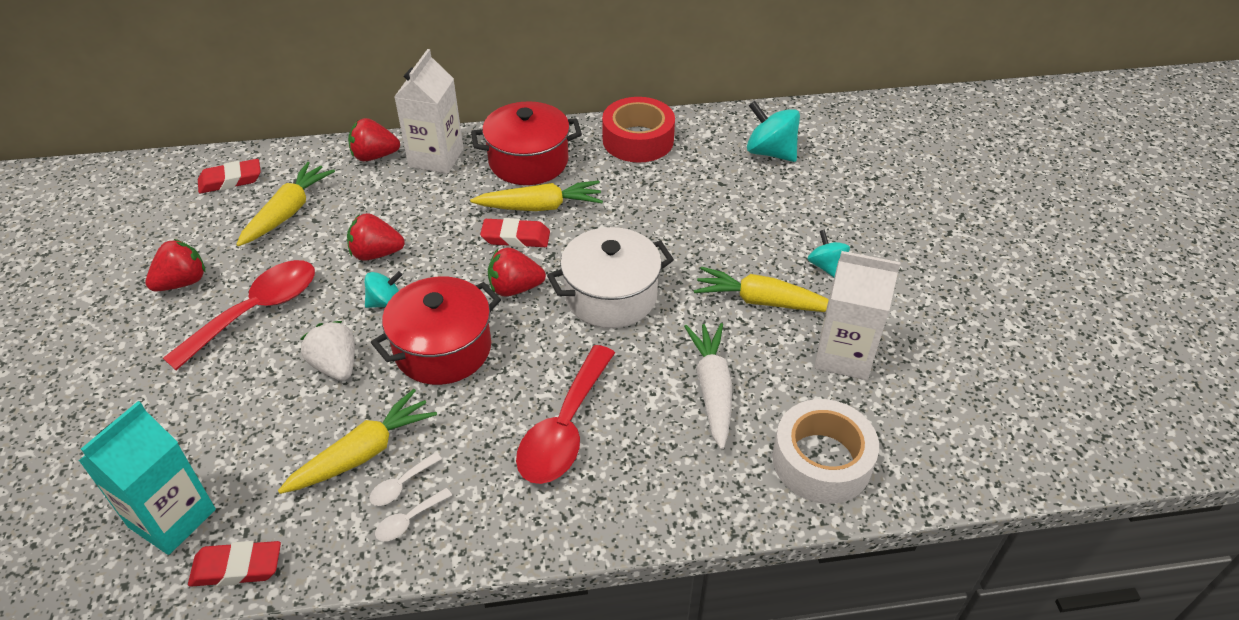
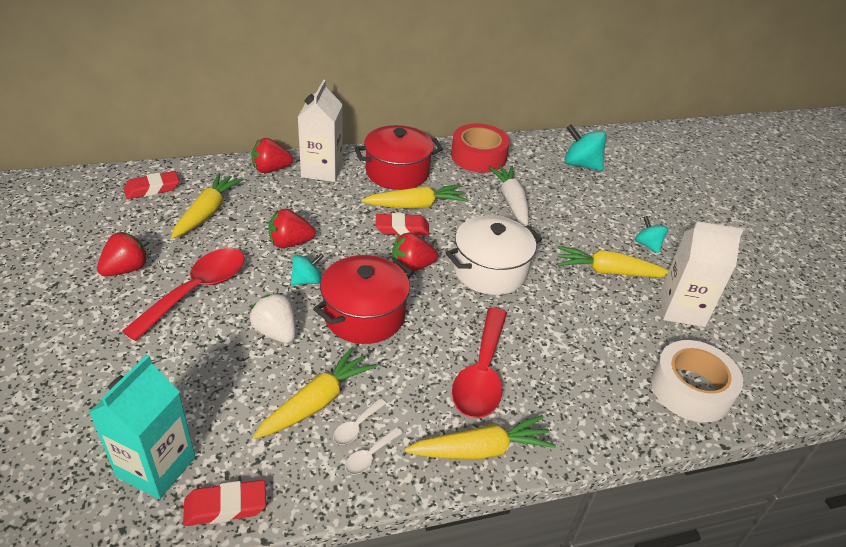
camera: 10 degrees left, 5 degrees down
(538, 521) = (480, 450): none -> yellow carrot
(712, 389) = (590, 338): white carrot -> white carrot (511, 202)

